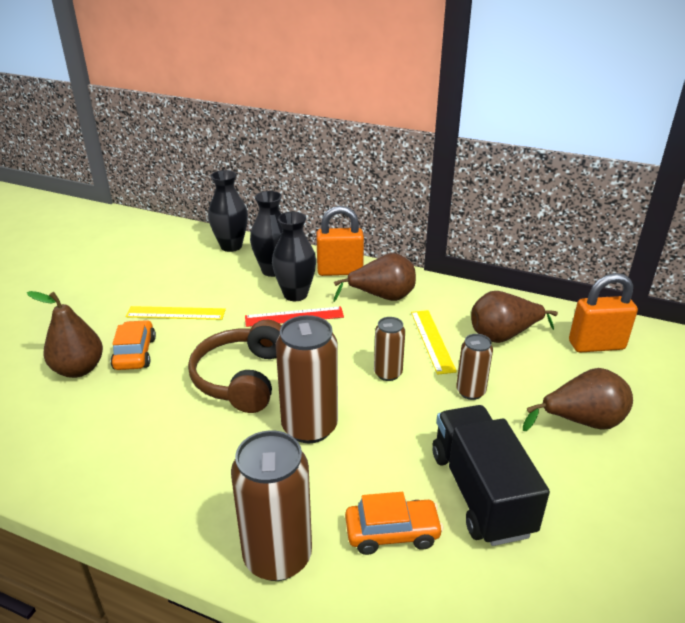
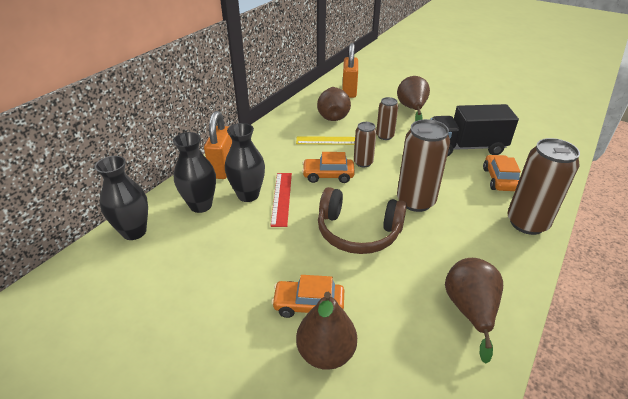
camera: 80 degrees left, 5 degrees up
(176, 313) = (247, 275): yellow ruler -> none
(348, 345) = (328, 175): none -> orange car
(382, 297) = (271, 153): brown pear -> brown pear (469, 310)

